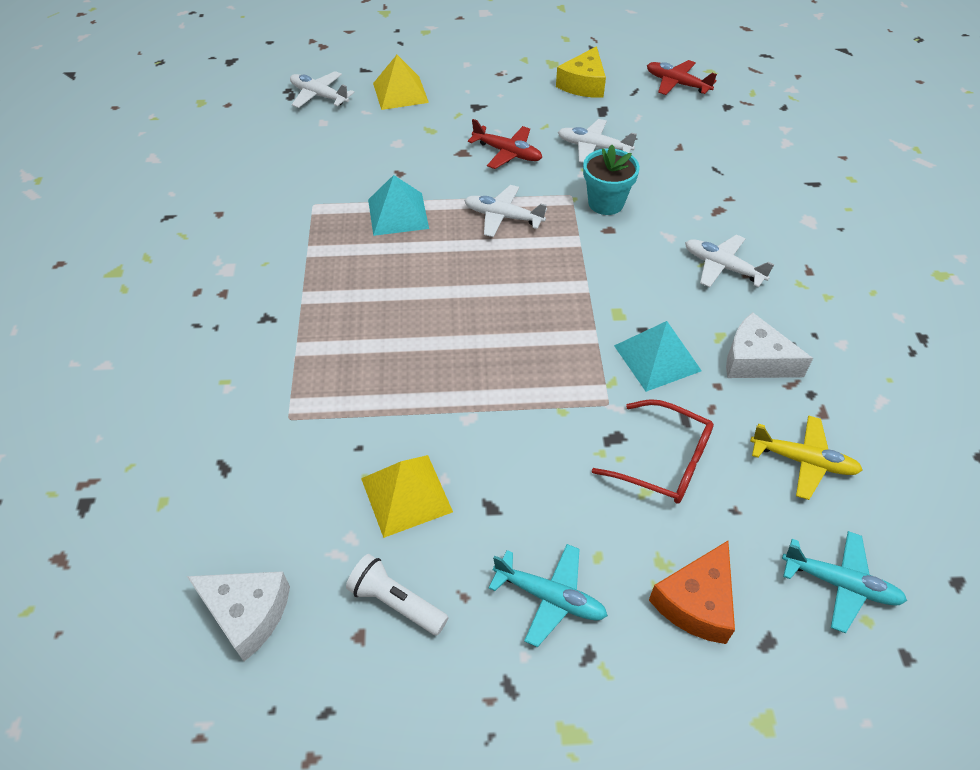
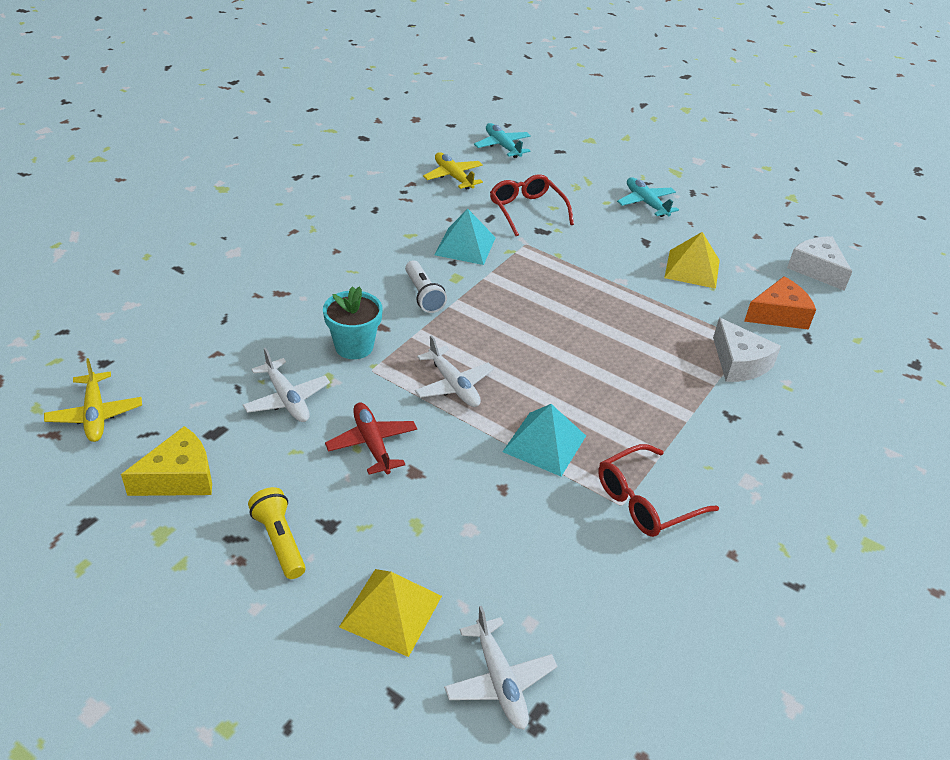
camera: 145 degrees left, 10 degrees down
(298, 214) = (645, 501): none -> red glasses
(396, 602) = (729, 237): white flashlight -> white flashlight (423, 295)
(492, 88) = (279, 541): none -> yellow flashlight
(677, 84) = (95, 415): red plane -> yellow plane
(696, 602) = (576, 171): orange cheese -> orange cheese (778, 314)
(722, 267) = (344, 262): white plane -> none
(755, 360) = (409, 216): white cheese -> white cheese (739, 363)

